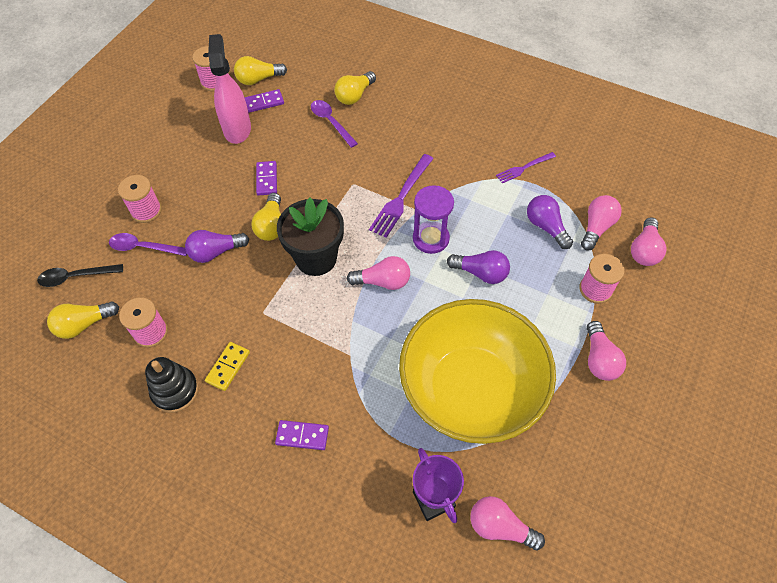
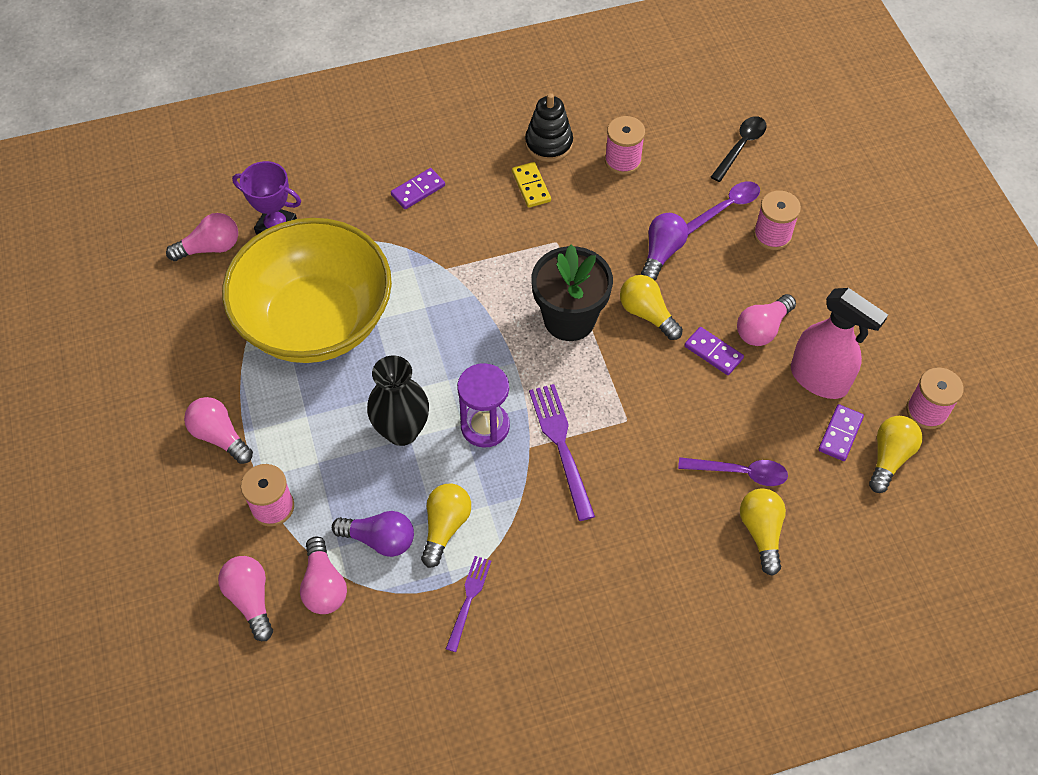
camera: 135 degrees right, 0 degrees up
(84, 324) = (680, 126): yellow light bulb -> yellow light bulb (445, 527)
(383, 281) = (485, 348): pink light bulb -> pink light bulb (762, 329)
(480, 273) = (402, 431): purple light bulb -> black vase

